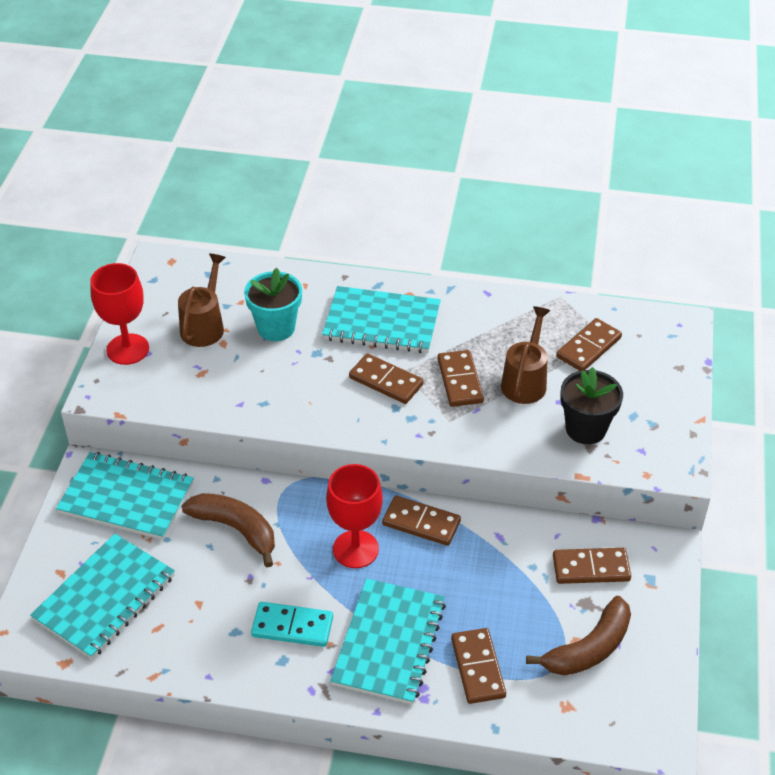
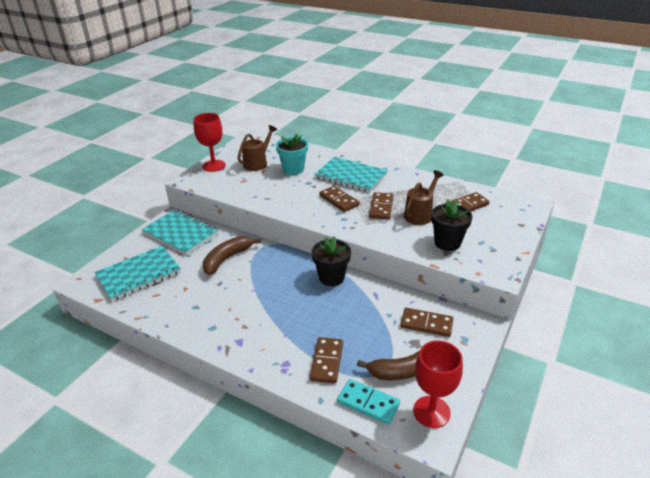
camera: 20 degrees right, 10 degrees down
(236, 529) = (227, 258): brown banana -> brown banana turned 105 degrees counterclockwise
(292, 626) = (228, 312): turquoise domino -> turquoise domino (368, 403)
(355, 549) = (286, 282): red goblet -> red goblet (431, 412)
(389, 643) = (279, 334): turquoise notebook -> none
(421, 523) = (331, 277): brown domino -> black flower pot

